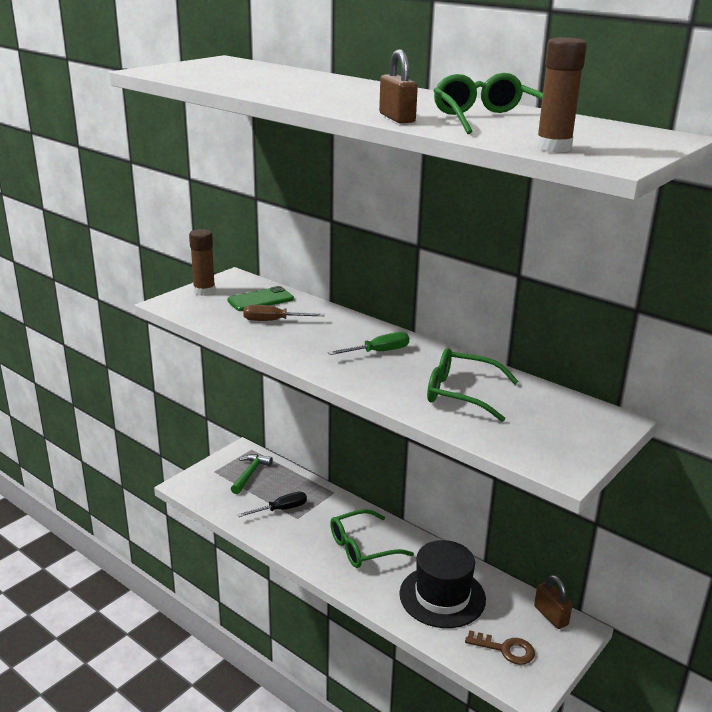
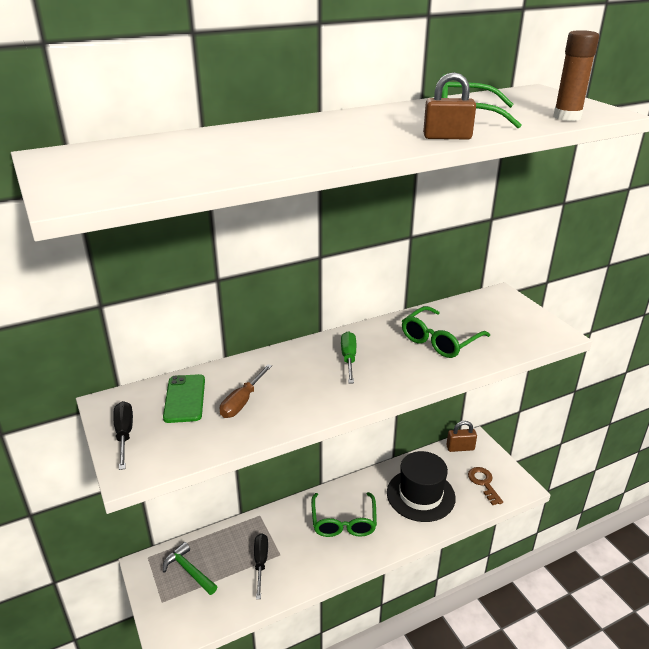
camera: 65 degrees left, 5 degrees up
(204, 291) = (124, 434): brown glue stick -> black screwdriver
(505, 649) = (483, 483): brown key -> brown key turned 60 degrees counterclockwise

